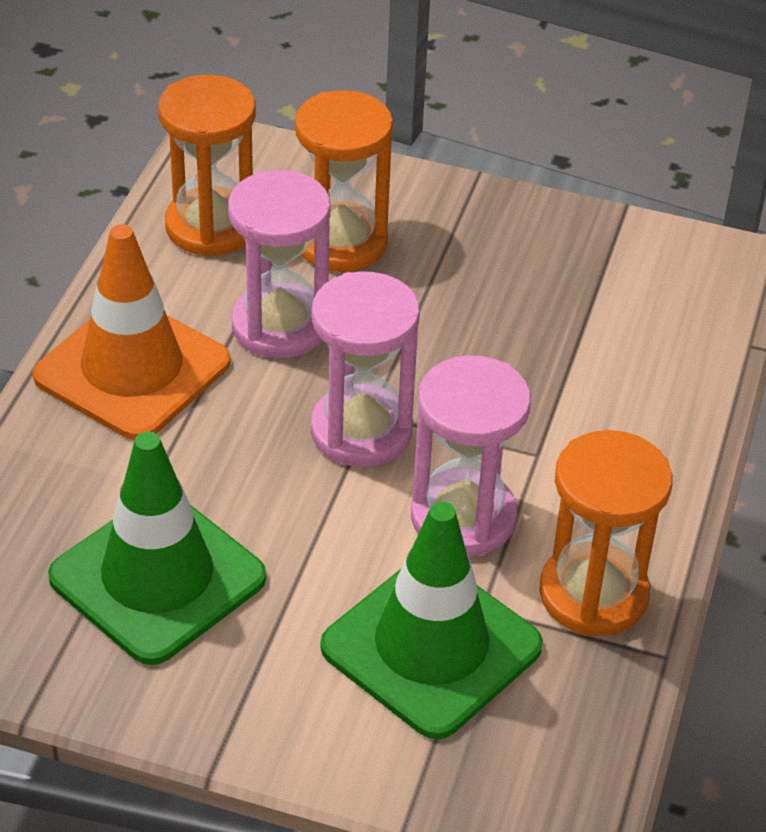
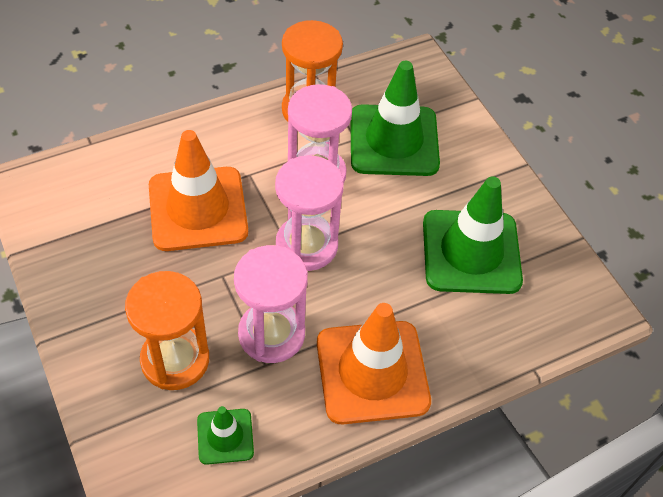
camera: 135 degrees left, 10 degrees up
(211, 226) = (225, 436): orange hourglass -> green traffic cone
(530, 373) = (198, 209): none -> orange traffic cone

